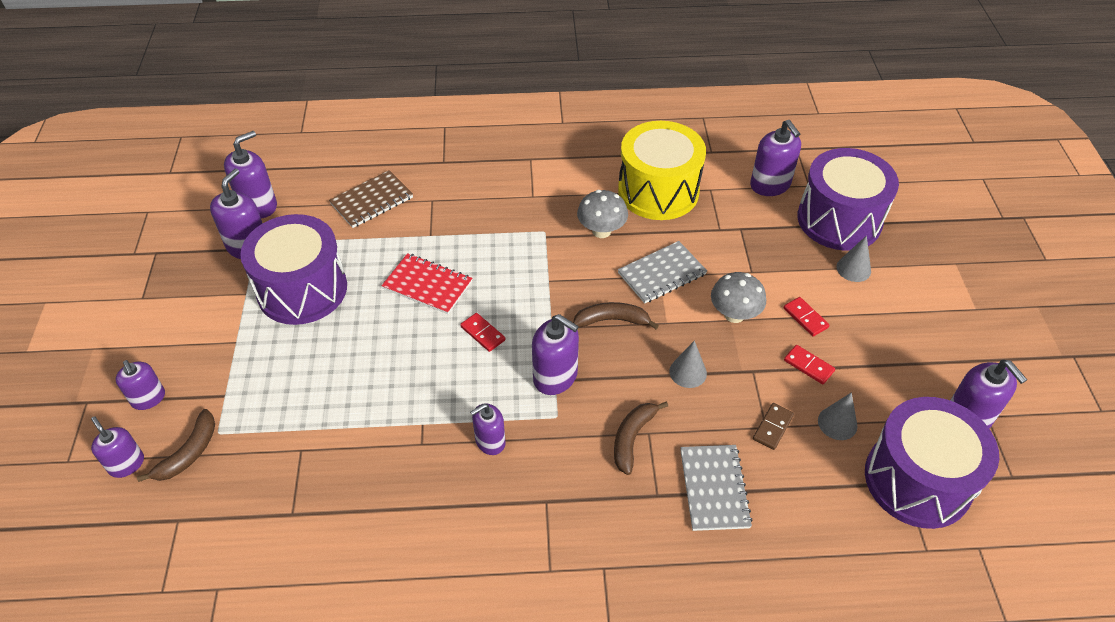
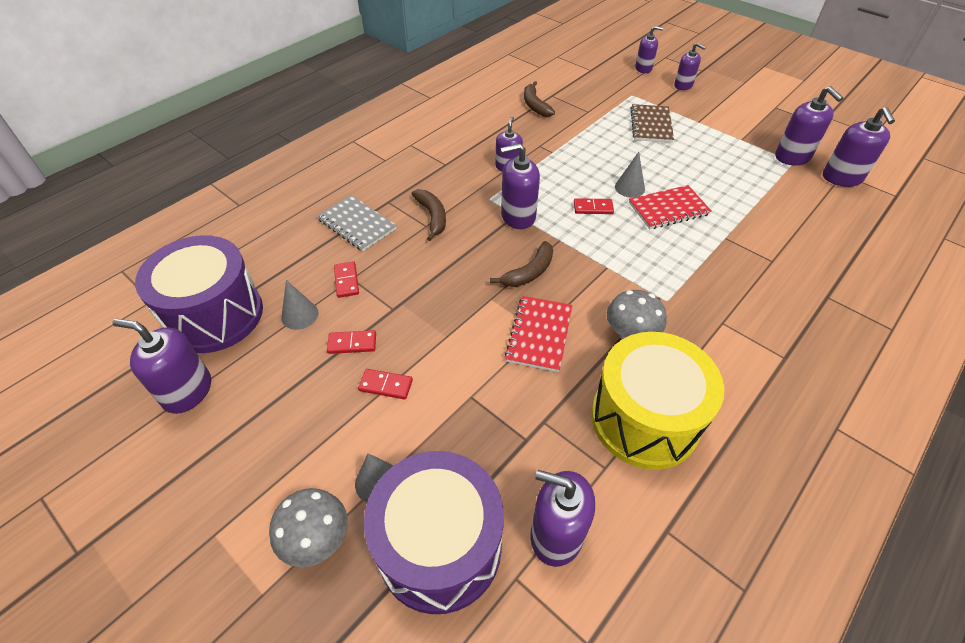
camera: 135 degrees right, 0 degrees up
(148, 398) = (683, 85): purple soap dispenser -> purple soap dispenser turned 150 degrees counterclockwise
(189, 453) = (629, 84): brown banana -> brown banana (535, 105)
(302, 289) = (722, 159): purple drum -> none
(372, 201) = (800, 230): brown notebook -> brown notebook (651, 125)
(662, 274) = (539, 334): grey notebook -> red notebook
(688, 372) = (438, 275): grey cone -> grey cone (629, 188)
(734, 315) = (447, 343): grey mushroom -> grey mushroom (317, 539)
(772, 427) = (346, 281): brown domino -> red domino

